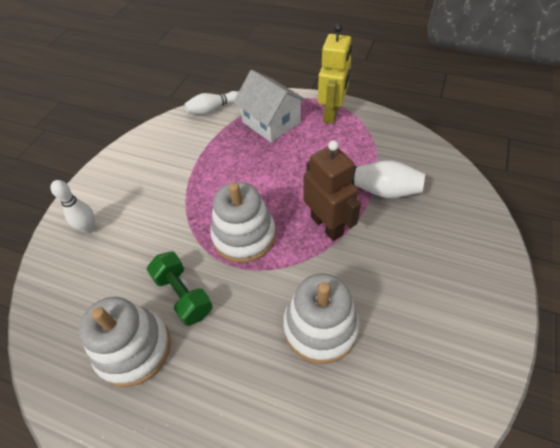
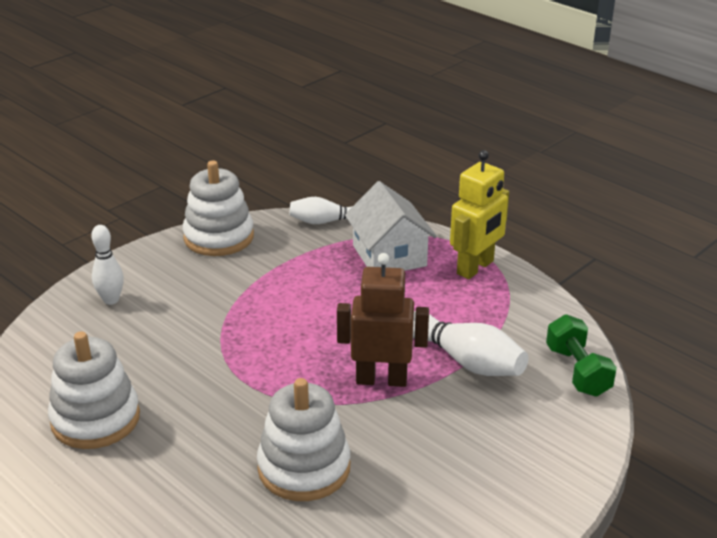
camera: 20 degrees right, 20 degrees down
(183, 295) = (174, 391): green dumbbell -> green dumbbell (577, 371)
(244, 236) = (276, 359): white stacking toy -> white stacking toy (219, 237)
(327, 225) = (381, 379): brown robot -> brown robot turned 75 degrees counterclockwise

